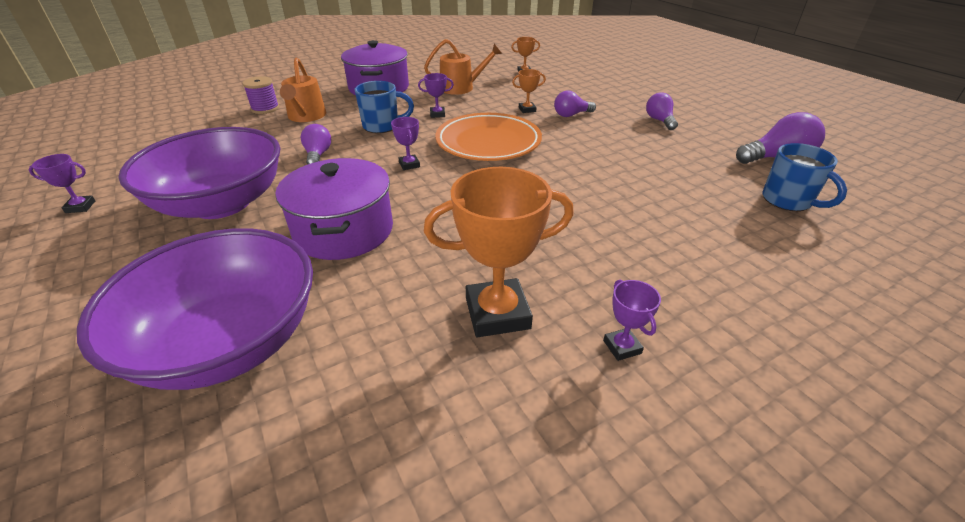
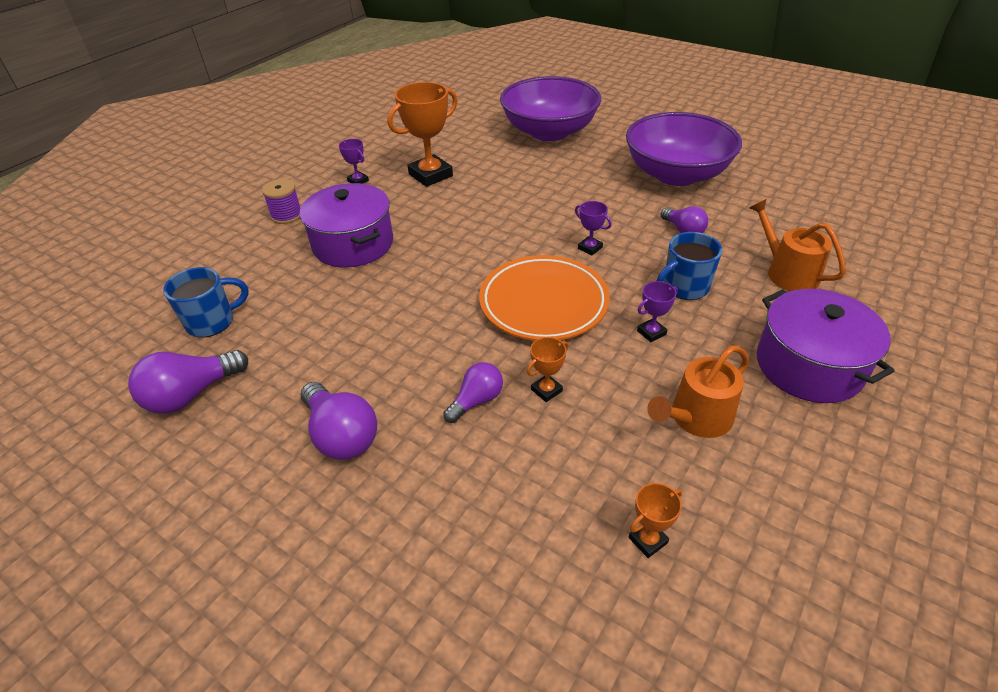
camera: 155 degrees right, 5 degrees up
(80, 207) = (756, 146): purple trophy -> none
(265, 108) = (853, 268): purple spool -> purple spool (287, 215)
(344, 230) = (566, 185): purple pot -> purple pot (353, 244)
(659, 121) = (341, 435): purple light bulb -> purple light bulb, size x1.55
(788, 201) = (212, 322): blue mug -> blue mug turned 120 degrees clockwise

